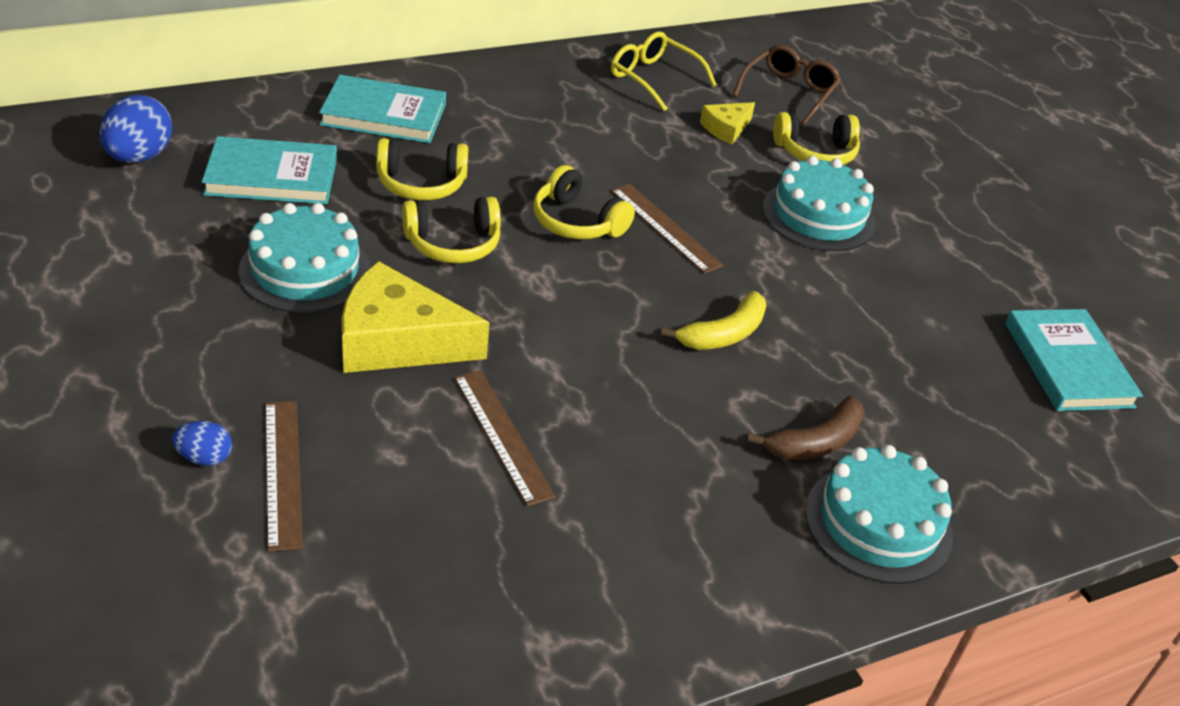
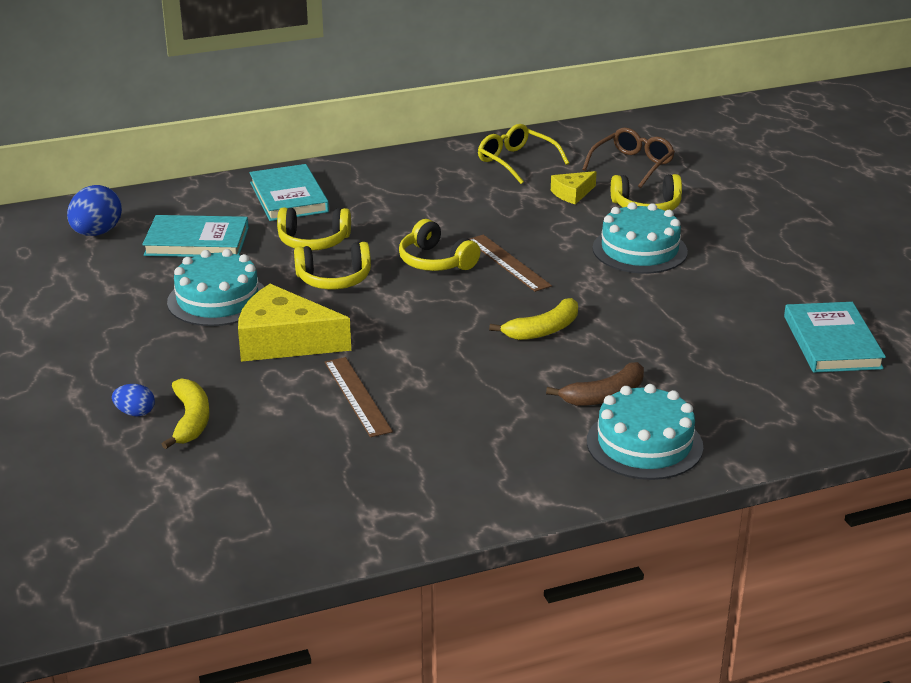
camera: 10 degrees right, 10 degrees down
(282, 472) = (191, 420): brown ruler -> yellow banana
(384, 115) = (288, 197): turquoise book -> turquoise book turned 60 degrees clockwise

